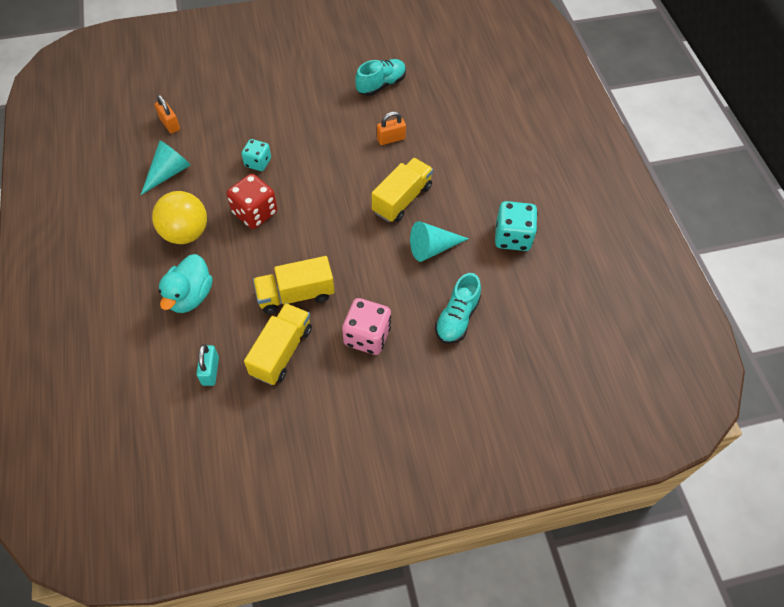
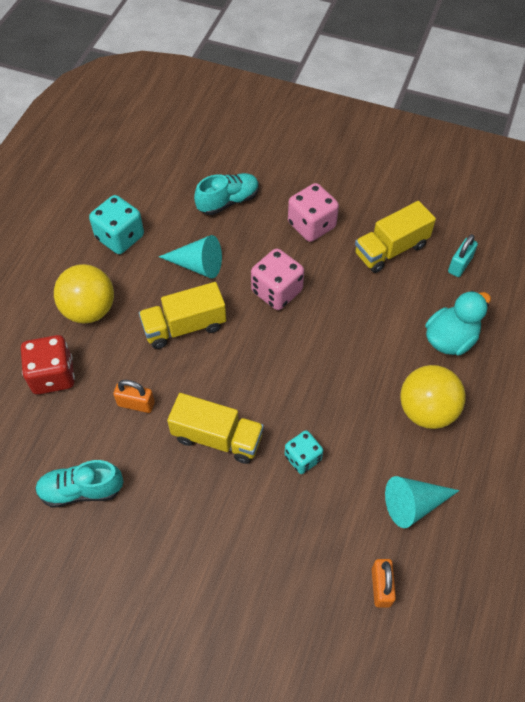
camera: 145 degrees left, 0 degrees up
(255, 213) = (341, 394): red dice -> red dice (53, 375)
(296, 295) = (350, 289): yellow truck -> yellow truck (217, 437)
(354, 261) = (277, 291): none -> pink dice
(478, 176) = (89, 310): none -> yellow ball

